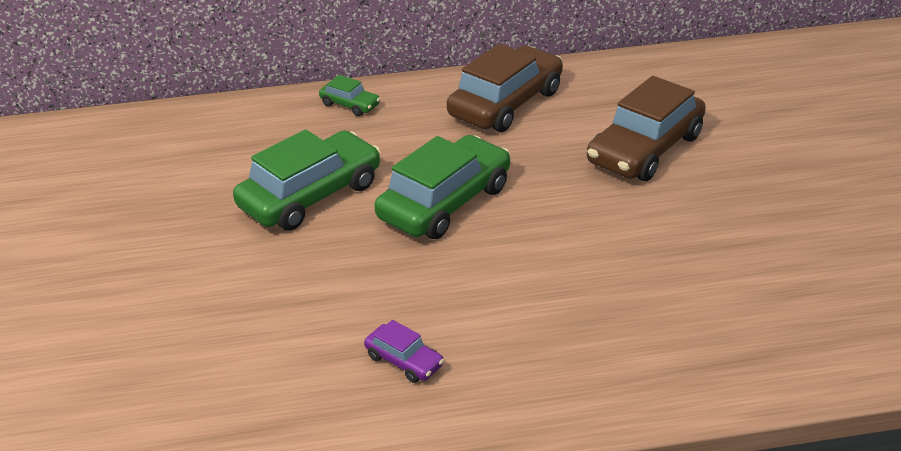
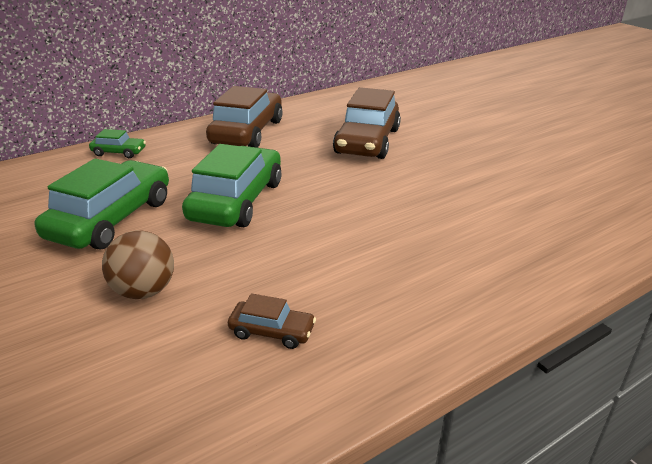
camera: 25 degrees left, 5 degrees down
(310, 287) = (144, 291): none -> brown ball
(404, 361) = (272, 331): purple car -> brown car

